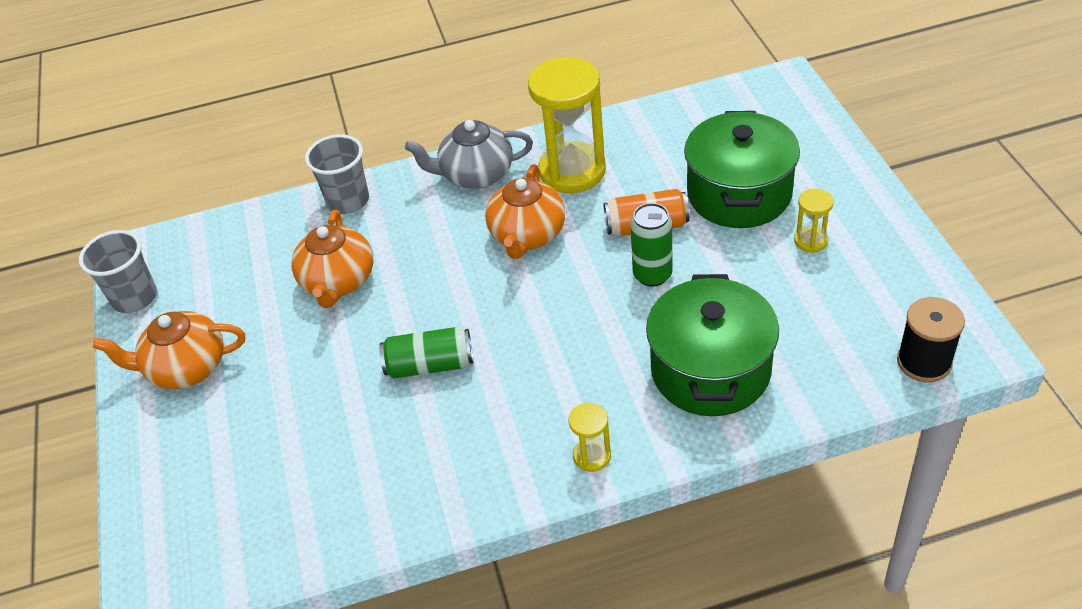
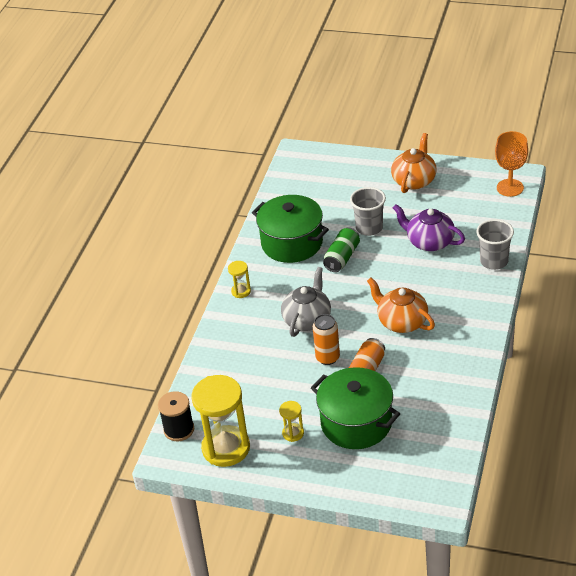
camera: 120 degrees right, 5 degrees down
(135, 298) = (481, 171): grey cup -> grey cup (369, 228)
(167, 250) = (510, 188): none -> orange goblet
(338, 282) = (429, 242): orange teapot -> purple teapot
(476, 175) = (472, 319): grey teapot -> grey teapot (307, 319)
(572, 171) = (440, 360): yellow hourglass -> yellow hourglass (226, 448)
(652, 275) = (327, 358): green can -> orange can
(710, 370) = (248, 350): green pot -> green pot (292, 243)

